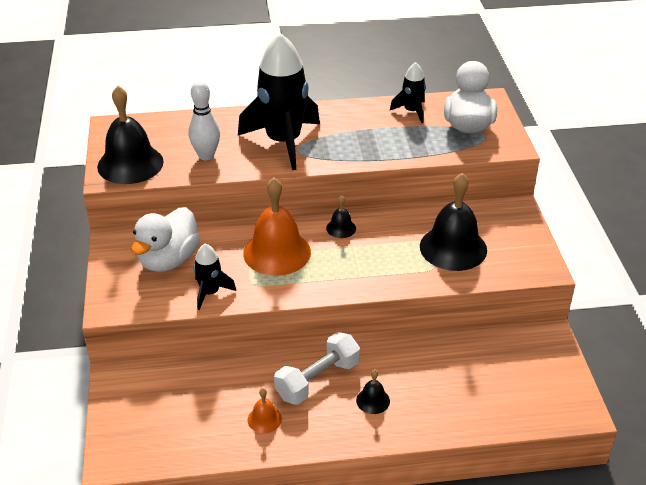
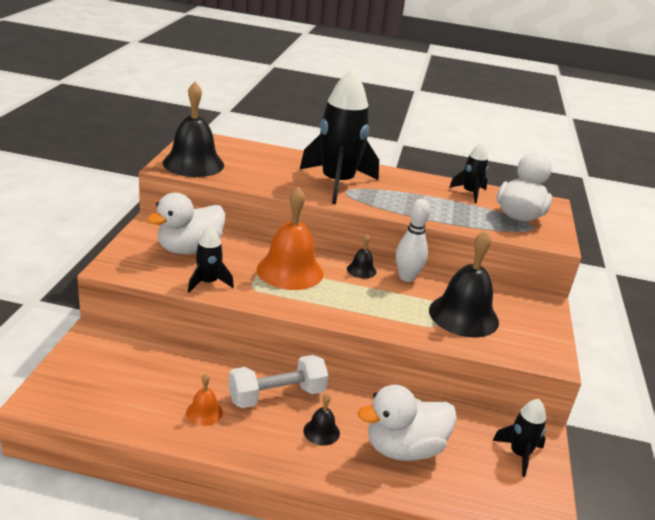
camera: 15 degrees right, 10 degrees down
(206, 156) = (262, 175): white bowling pin -> white bowling pin (407, 277)
(447, 391) = (403, 448): none -> white duck
(540, 361) = (519, 454): none -> black rocket

